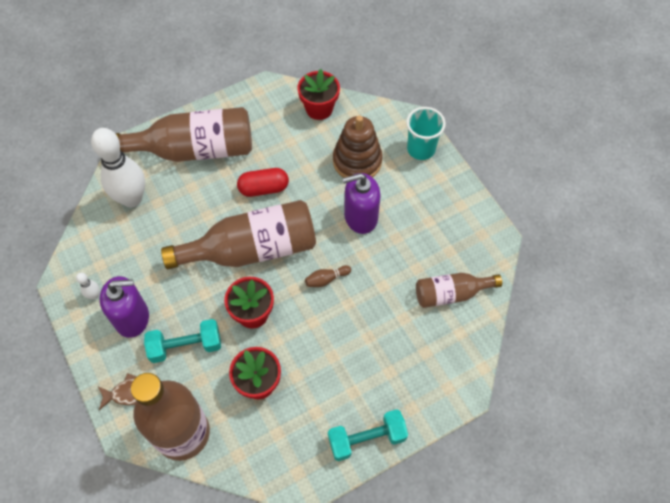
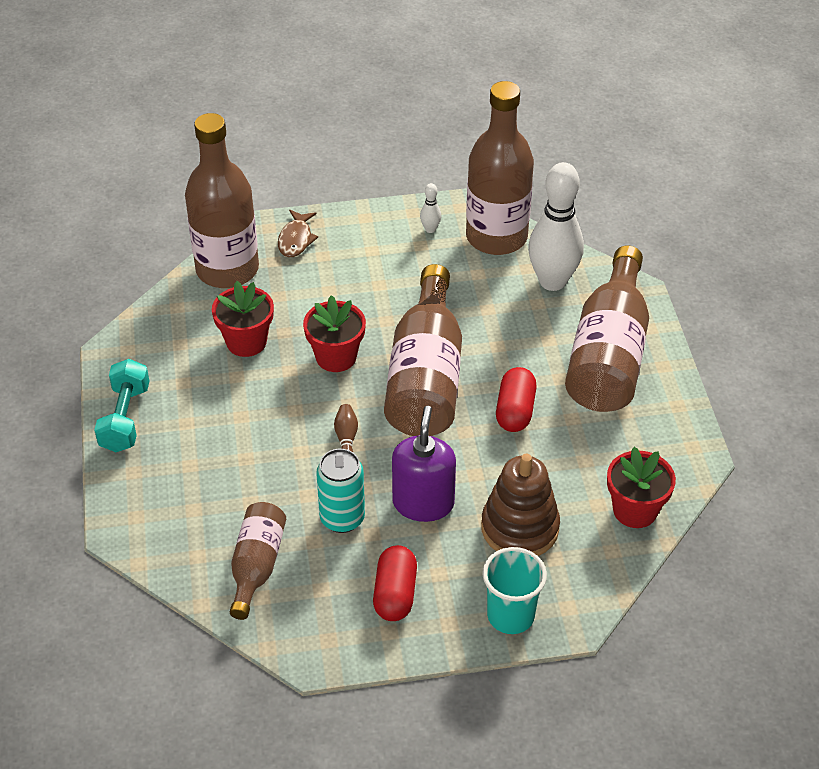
camera: 110 degrees right, 15 degrees down
(92, 247) = (496, 237): none -> brown bottle
(132, 318) = (385, 254): purple soap dispenser -> none
(185, 346) = (326, 291): turquoise dumbbell -> none
(392, 258) = (342, 518): none -> turquoise can
(434, 210) = (395, 594): none -> red capsule

